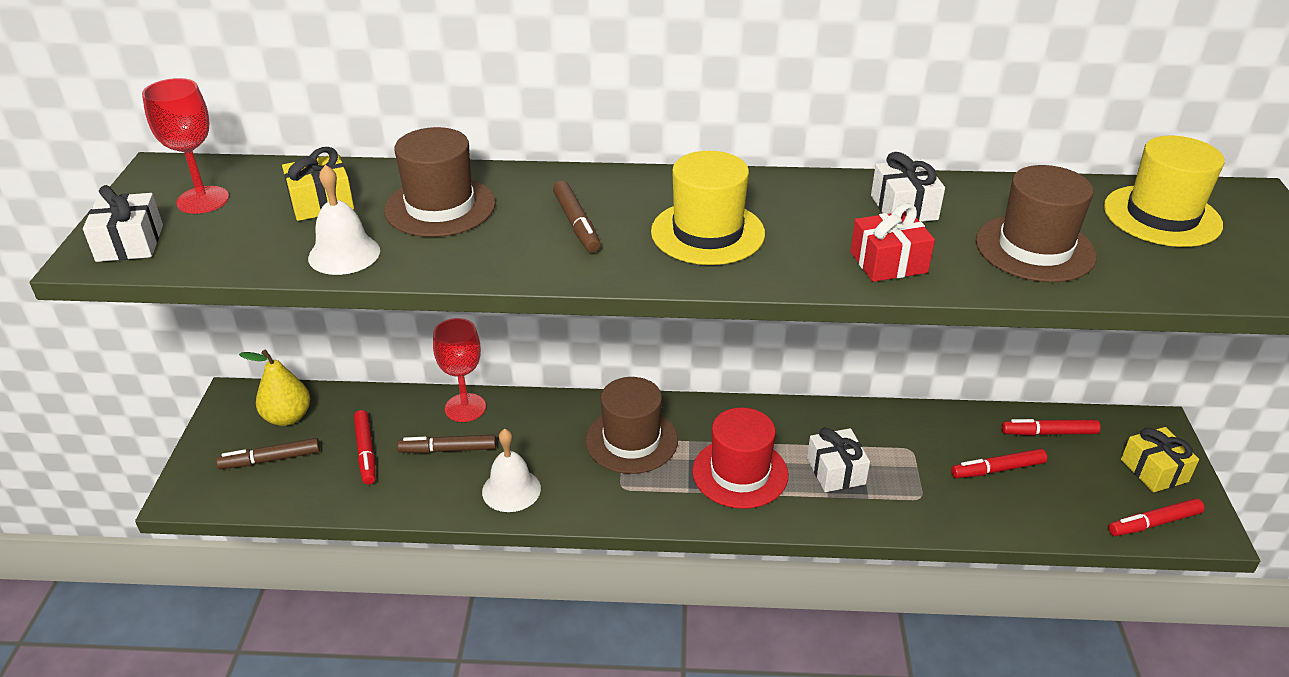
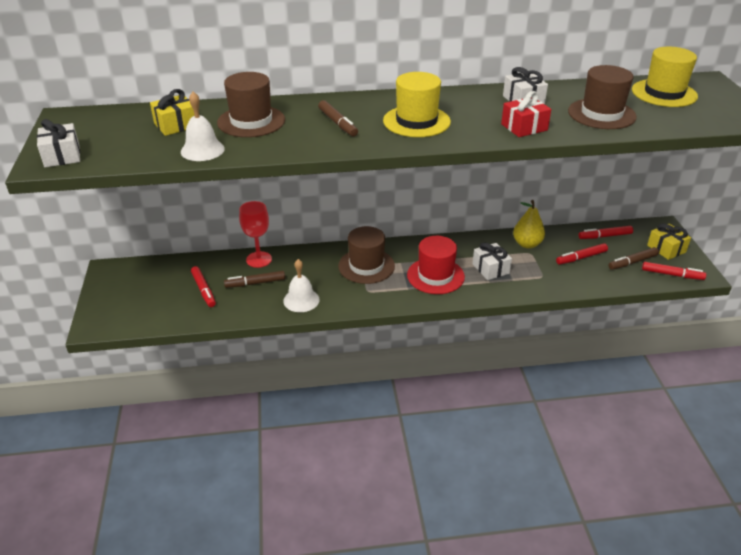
camera: 10 degrees left, 0 degrees up
(203, 200) = (98, 130): red goblet -> none
(270, 459) = (143, 301): brown marker -> brown marker (632, 262)
(287, 417) = (147, 277): yellow pear -> yellow pear (527, 244)
(1153, 523) = (672, 275): red marker -> red marker turned 135 degrees counterclockwise

